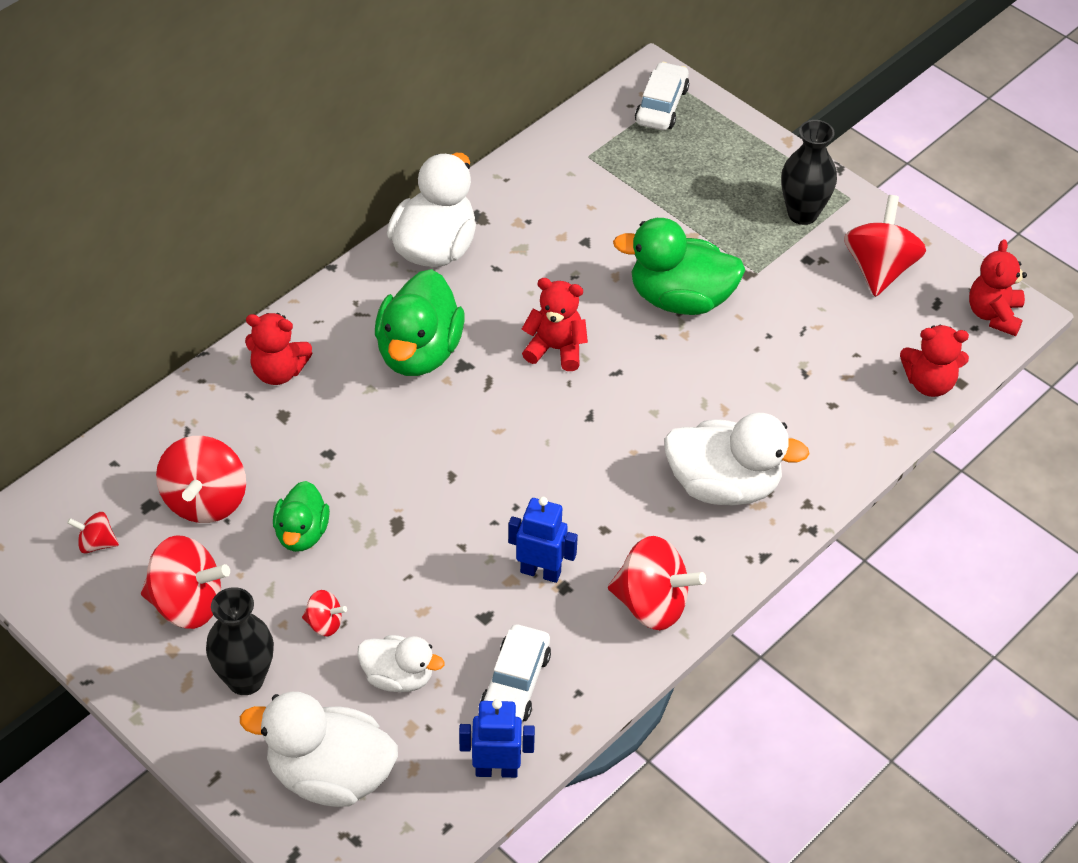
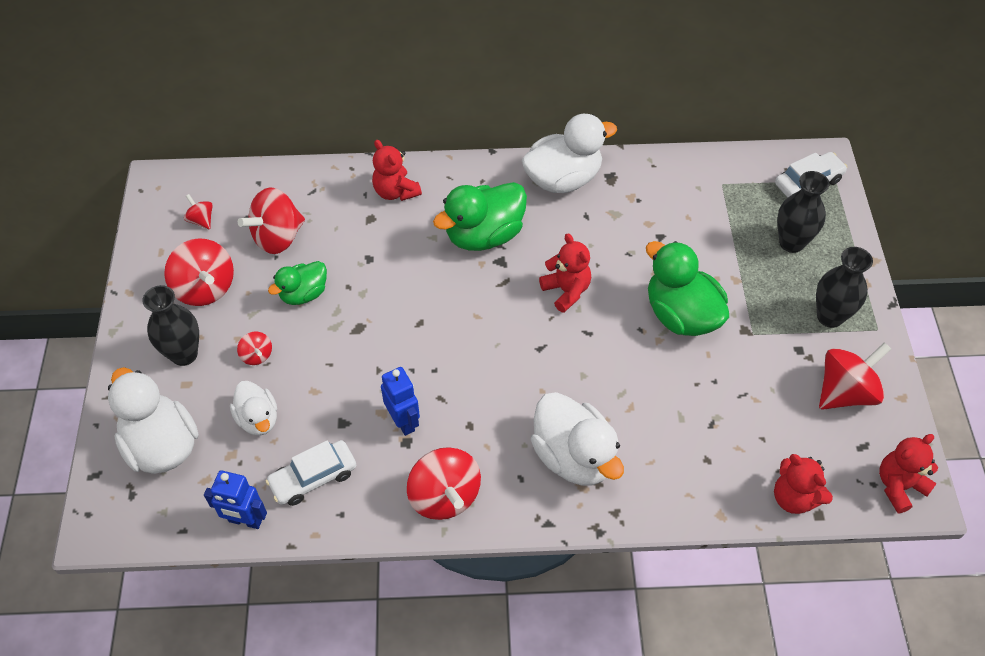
camera: 45 degrees right, 5 degrees up
(496, 770) = (245, 520): blue robot -> blue robot turned 150 degrees clockwise
(704, 170) = (791, 243): none -> black vase

